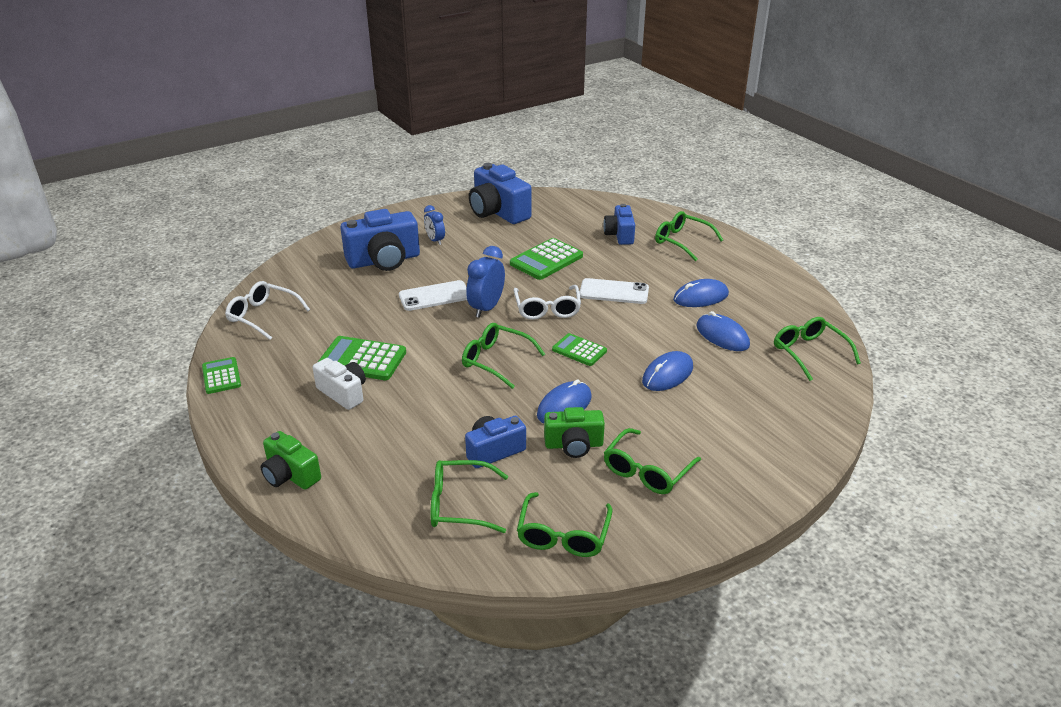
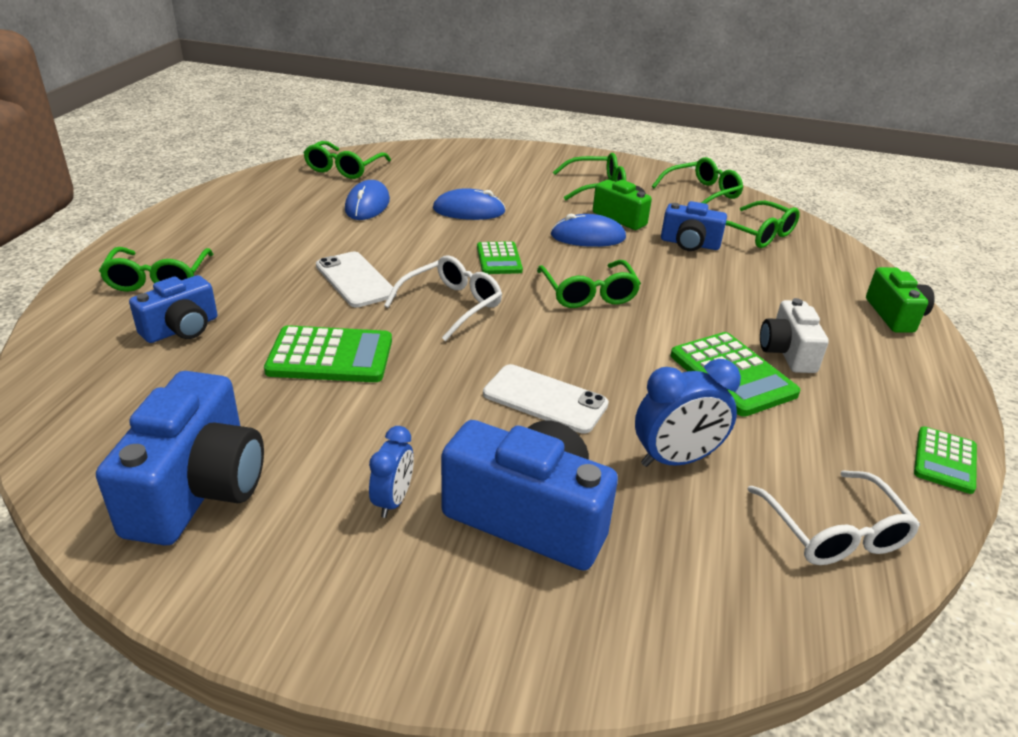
camera: 135 degrees left, 0 degrees up
(486, 308) = (510, 345): blue clock -> blue clock (676, 459)
(700, 297) = (302, 232): blue mouse -> none

